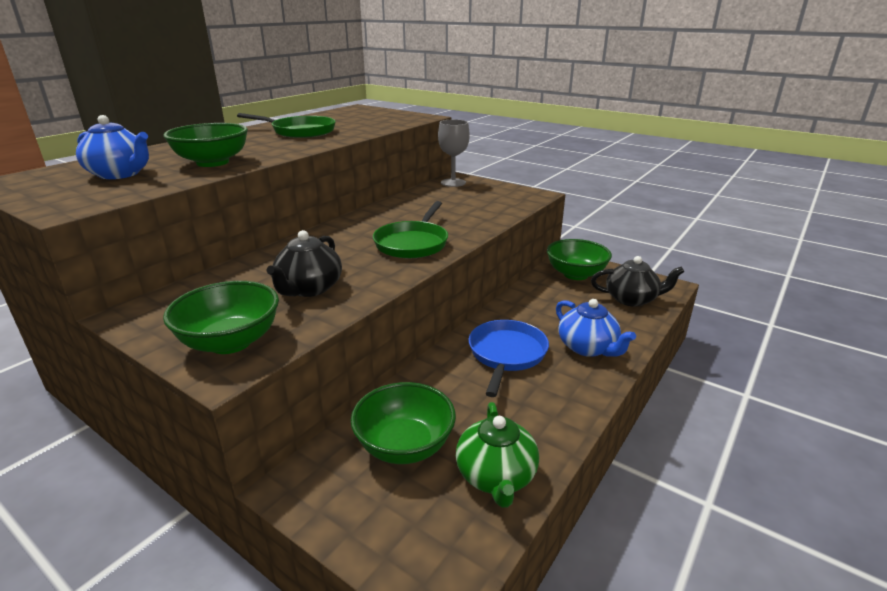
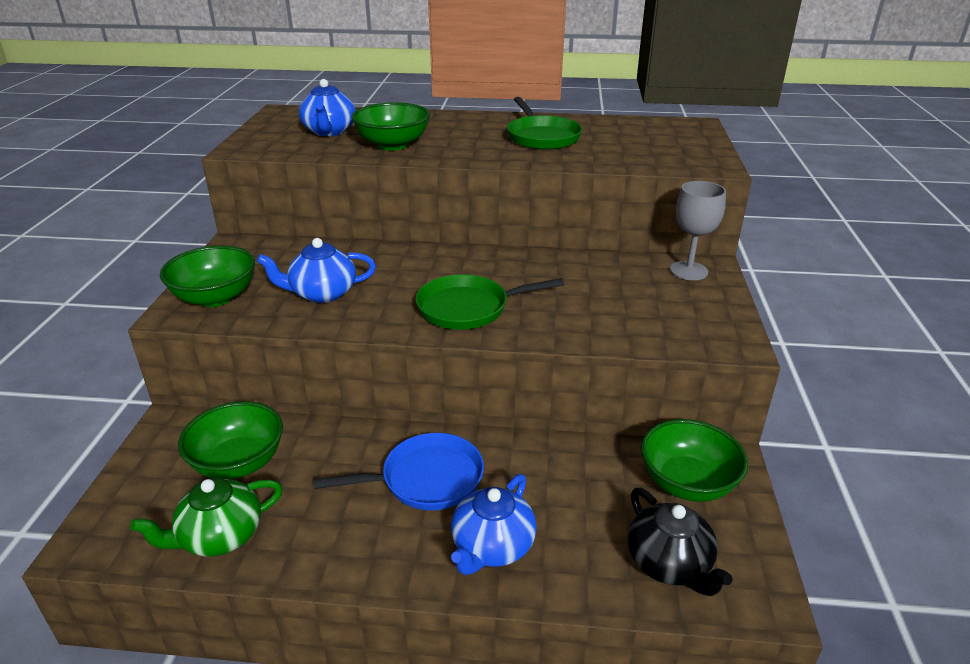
camera: 60 degrees right, 5 degrees up
(309, 289) = (322, 293): black teapot -> blue teapot

